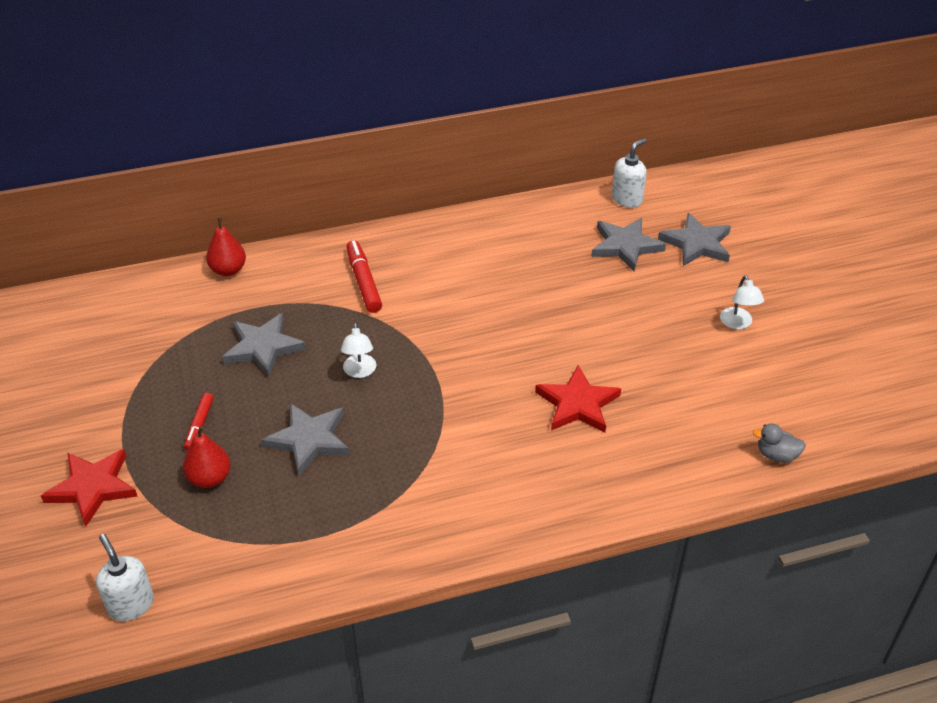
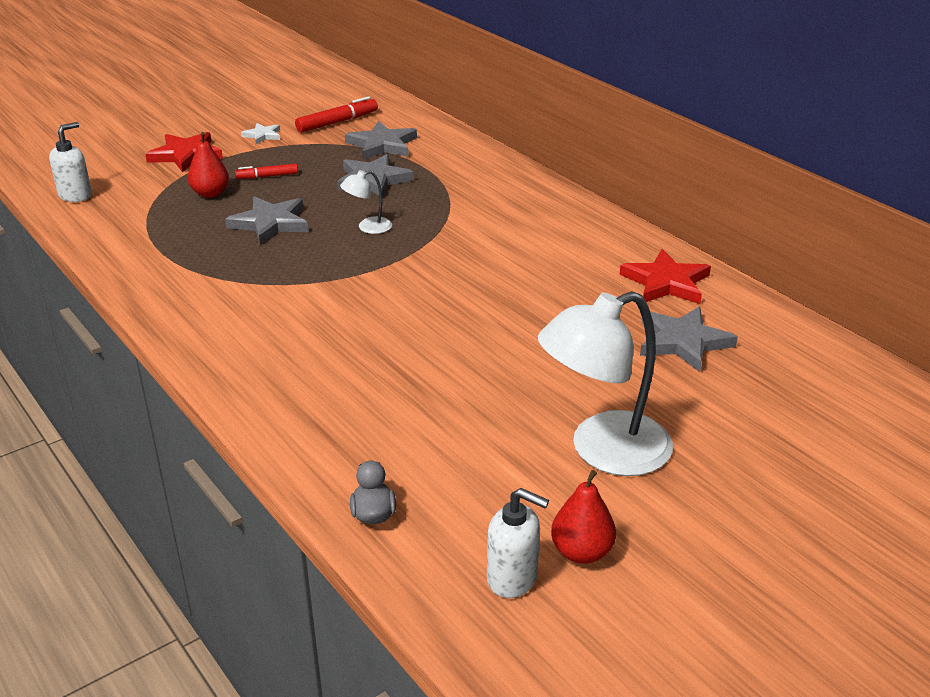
camera: 70 degrees right, 10 degrees down
(90, 412) = (262, 135): none -> white star
(228, 270) = (461, 144): red pear -> red pear (581, 552)
(364, 282) = (492, 204): red marker -> red marker (337, 122)
(577, 404) = (387, 353): red star -> red star (666, 282)
(627, 199) = (776, 329): white soap dispenser -> white soap dispenser (513, 578)
(697, 244) = (738, 395): grey star -> grey star (382, 145)
(738, 323) = (603, 451): white lamp -> white lamp, size x2.20

